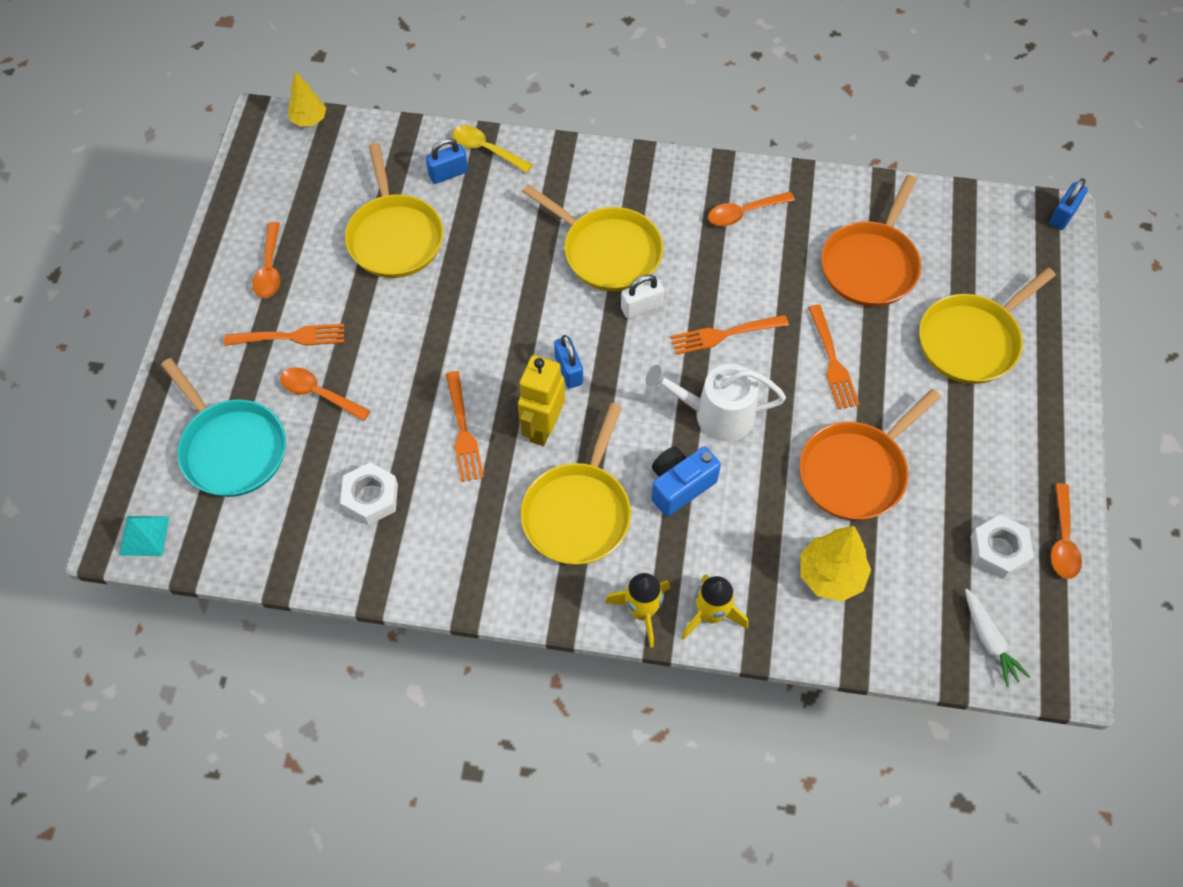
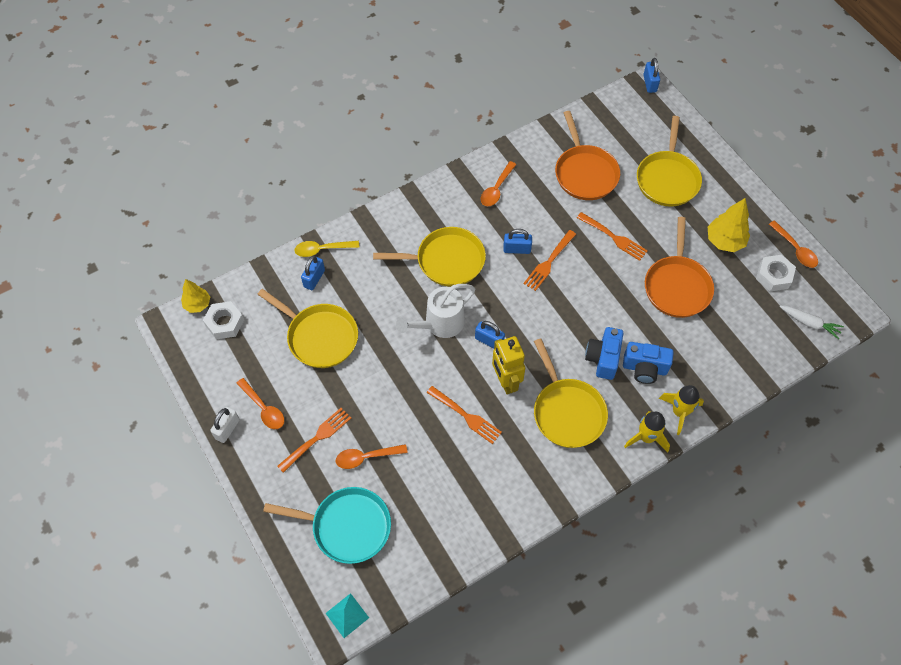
camera: 40 degrees left, 0 degrees up
(370, 497) = (453, 491): white nut -> white nut (225, 323)
(641, 307) = (493, 278): white padlock -> white padlock (227, 429)
(701, 294) = (517, 249): none -> blue padlock
(716, 414) = (585, 307): white watering can -> white watering can (440, 323)
(718, 534) = (644, 368): none -> blue camera
(830, 576) = (714, 348): yellow tree -> yellow tree (724, 241)

